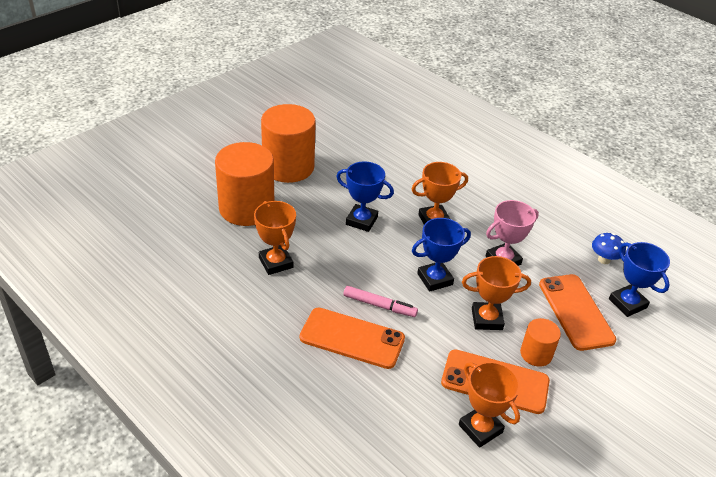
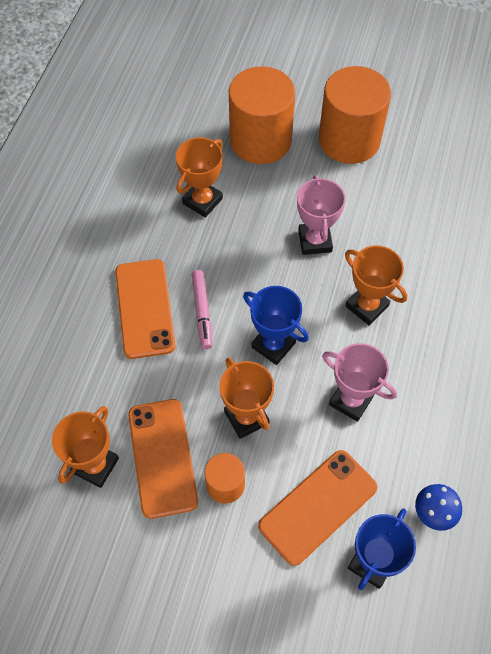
camera: 65 degrees right, 20 degrees up
(361, 221) = (315, 241): blue trophy -> pink trophy

